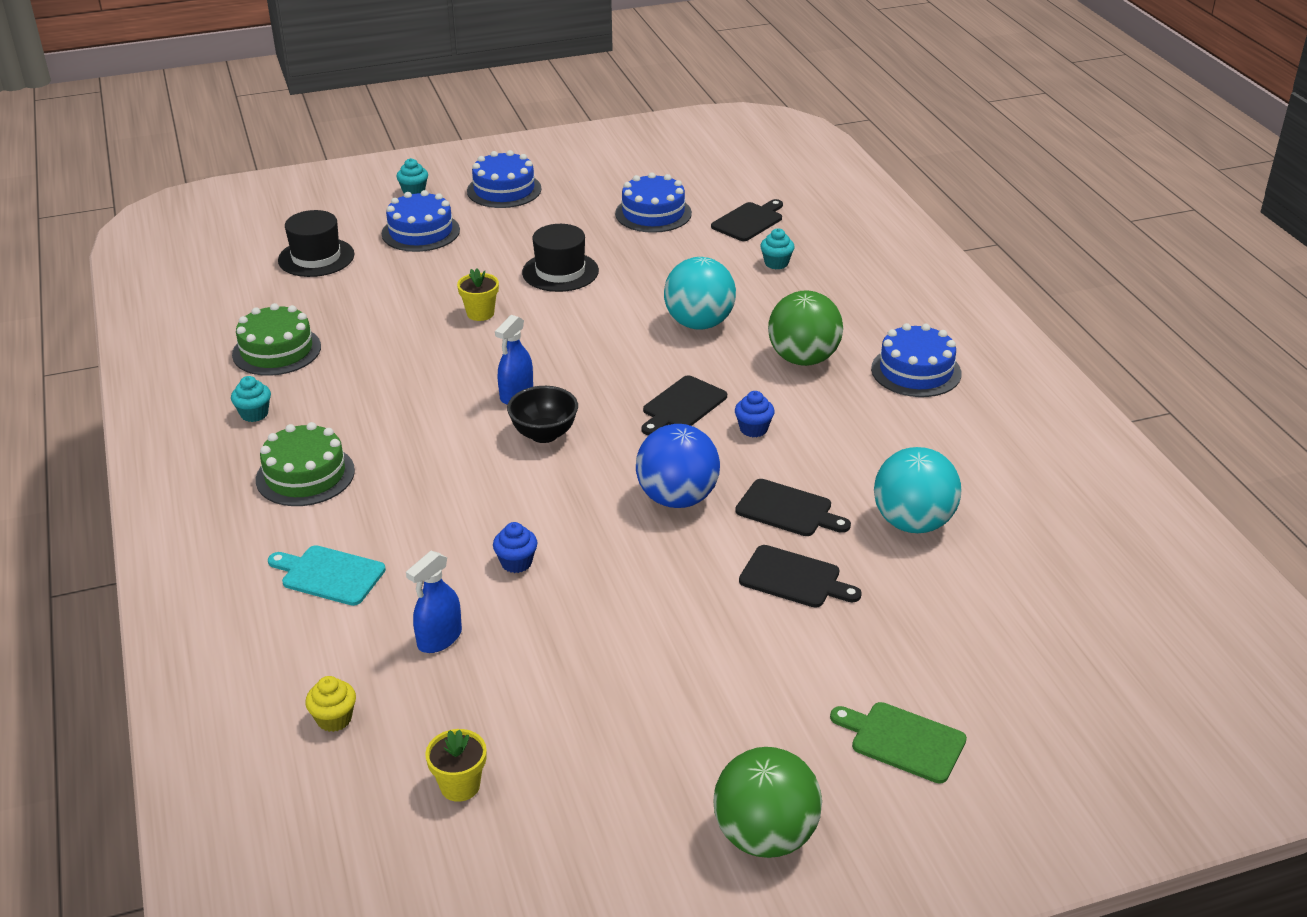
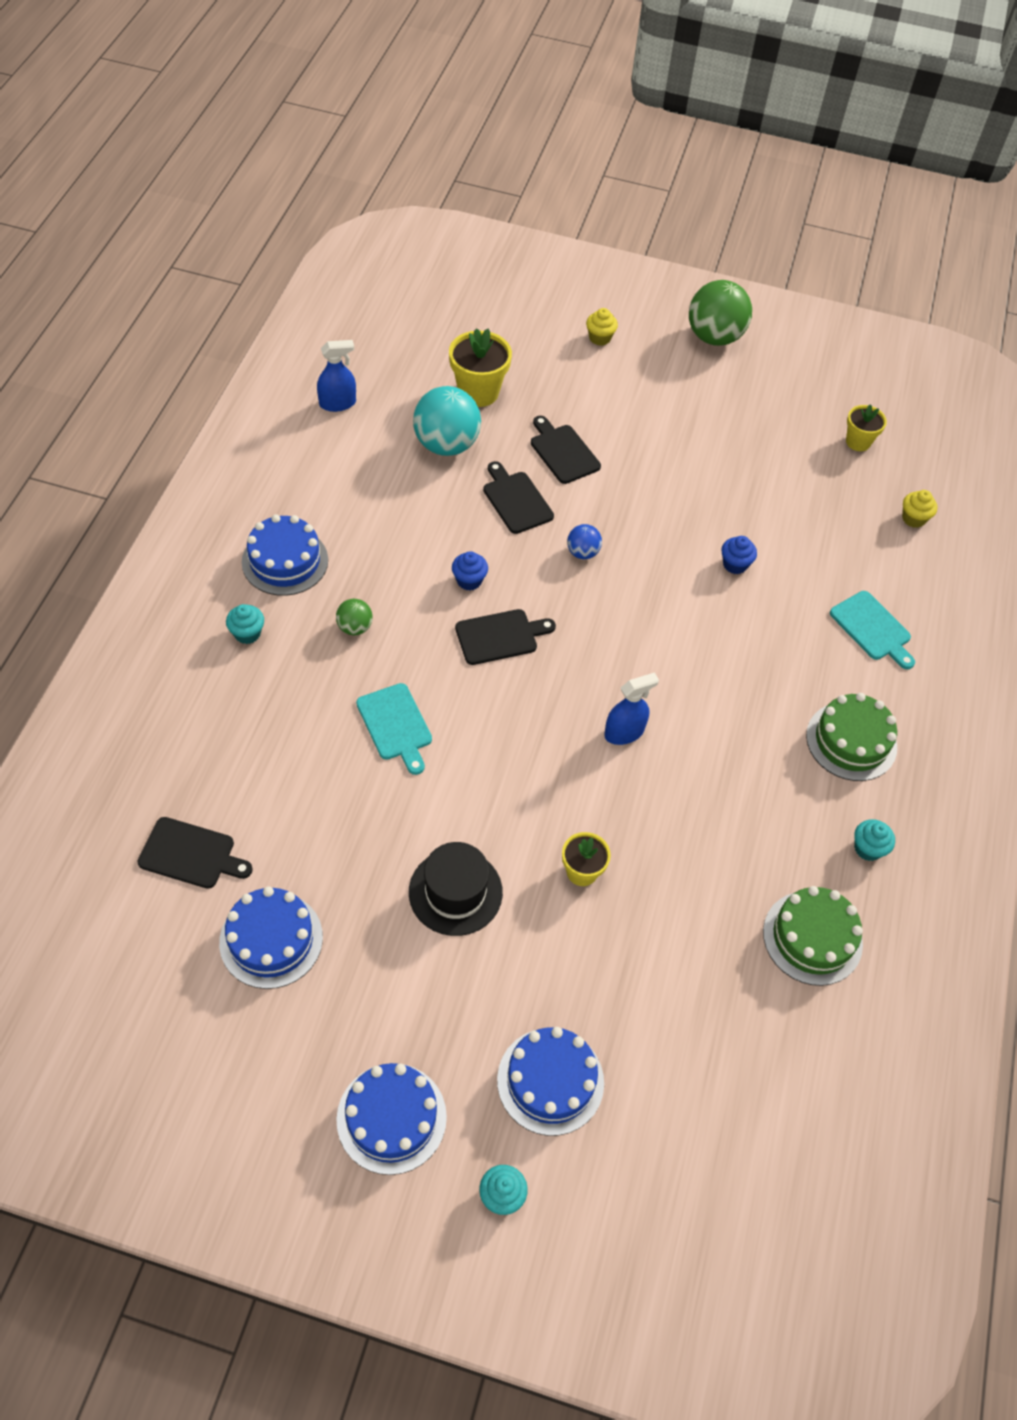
camera: 150 degrees left, 20 degrees up
(316, 257) = (698, 1103): black hat -> none
(439, 638) = (820, 536): blue spray bottle -> blue spray bottle (337, 403)
(544, 434) = (633, 672): black bowl -> none
(677, 498) = (582, 552): blue ball -> blue ball, size x0.49
(699, 323) = (395, 725): turquoise ball -> turquoise cutting board
(749, 221) = (191, 854): black cutting board -> black cutting board turned 150 degrees counterclockwise
(776, 263) = (240, 766): turquoise cupcake -> turquoise cupcake (247, 633)
(803, 359) = (355, 627): green ball -> green ball, size x0.49
(903, 741) = (599, 338): green cutting board -> yellow cupcake
(951, 591) = (478, 392): none -> yellow flower pot

